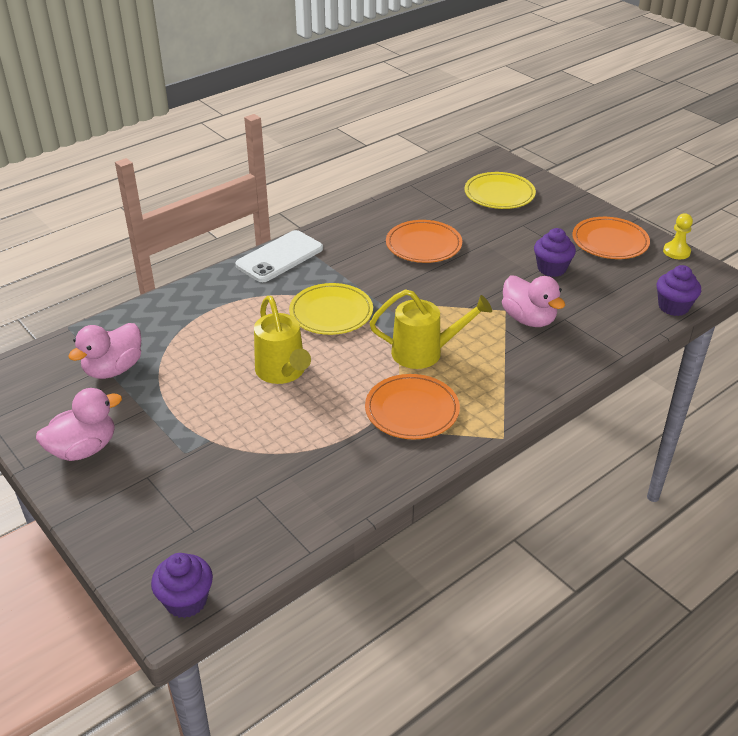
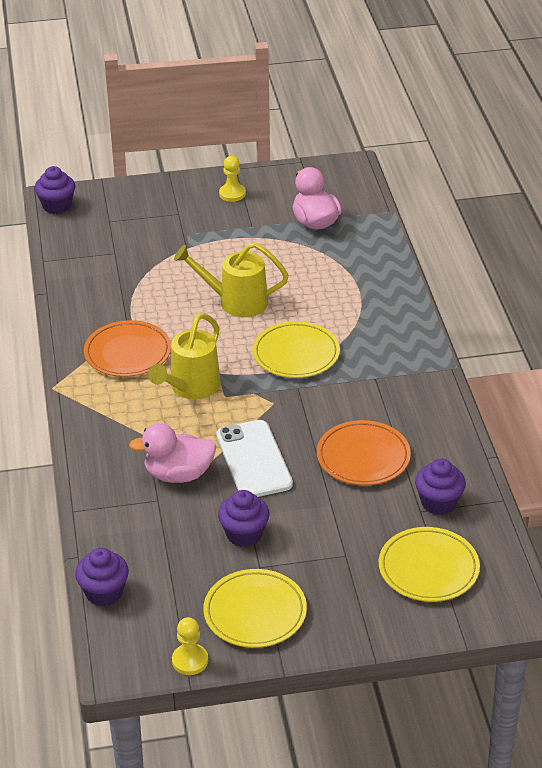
camera: 120 degrees right, 0 degrees up
(84, 449) = (232, 194): pink duck -> yellow pawn
(279, 257) = (416, 351): white phone -> white phone (254, 460)
(438, 205) = (438, 503): none -> purple cupcake
(610, 242) = (255, 612): orange plate -> yellow plate

